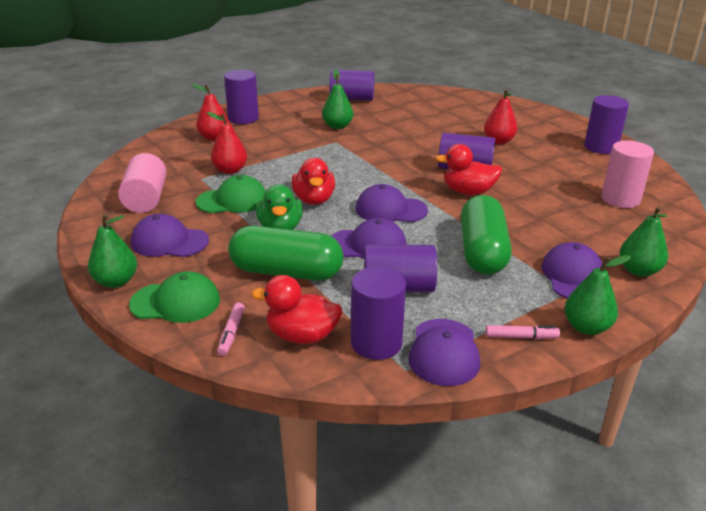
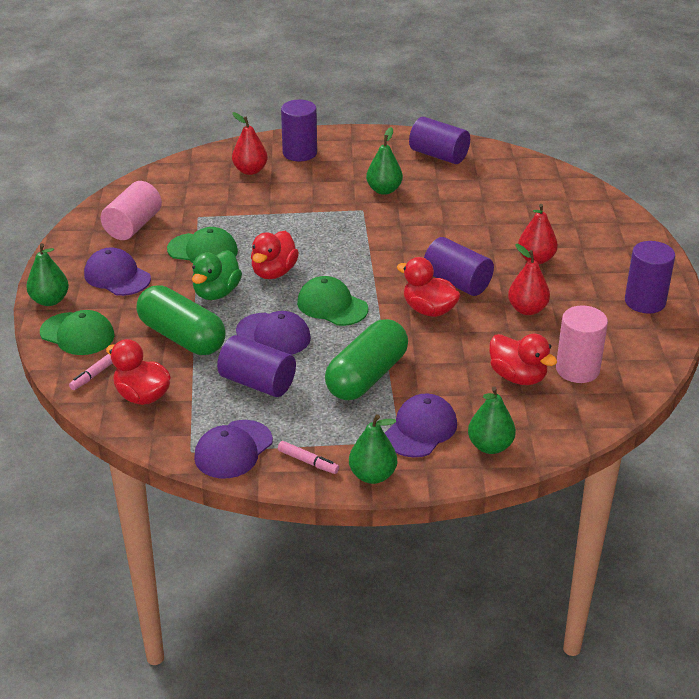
camera: 30 degrees right, 5 degrees up
(230, 170) = (230, 215): red pear -> red pear (527, 309)
(376, 343) = (190, 423): purple cylinder -> none
(390, 210) = (332, 305): purple cap -> green cap
(589, 216) = (518, 377): none -> red duck

